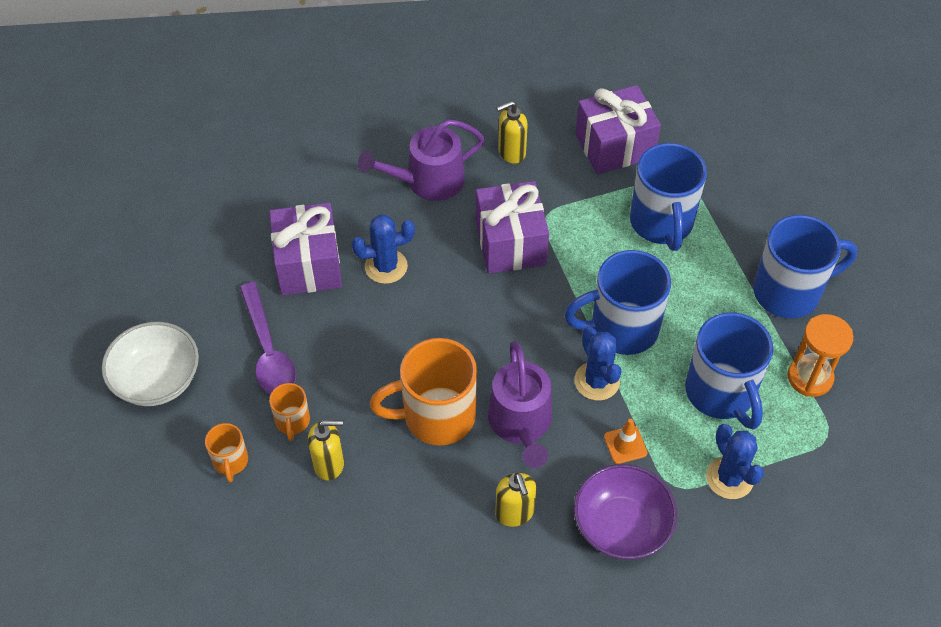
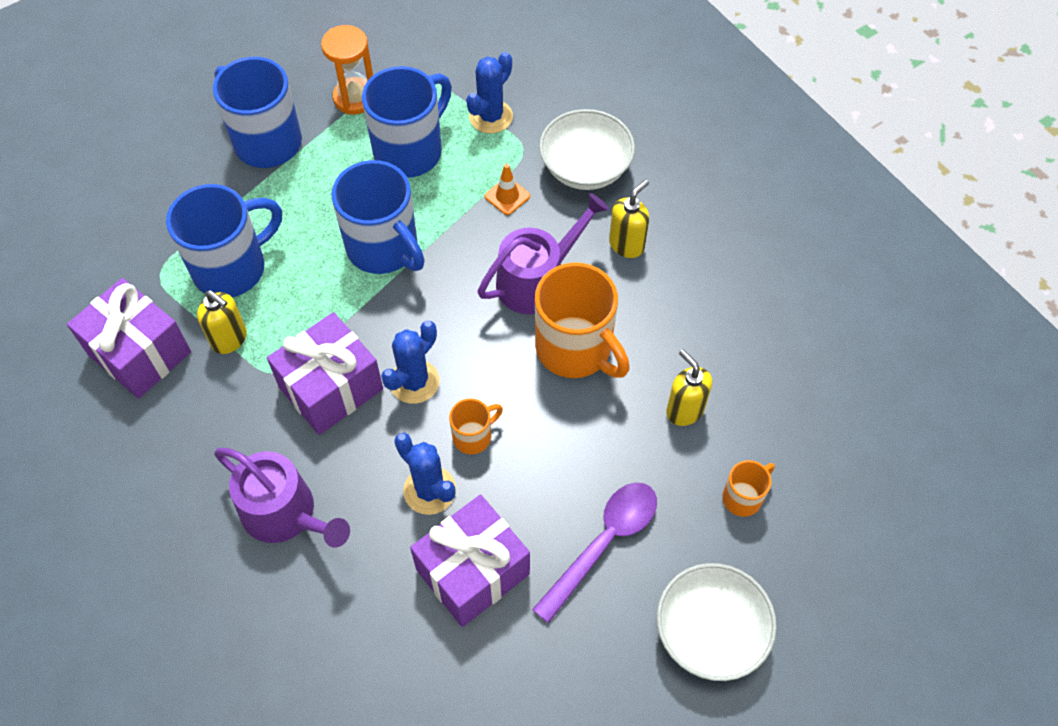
camera: 120 degrees left, 5 degrees up
(292, 422) = (665, 468): orange mug -> orange mug (473, 436)
(511, 153) = (198, 449): yellow soap dispenser -> yellow soap dispenser (229, 339)
(597, 381) = (455, 243): blue cactus -> blue cactus (414, 382)
(621, 526) = (585, 168): purple bowl -> white bowl

